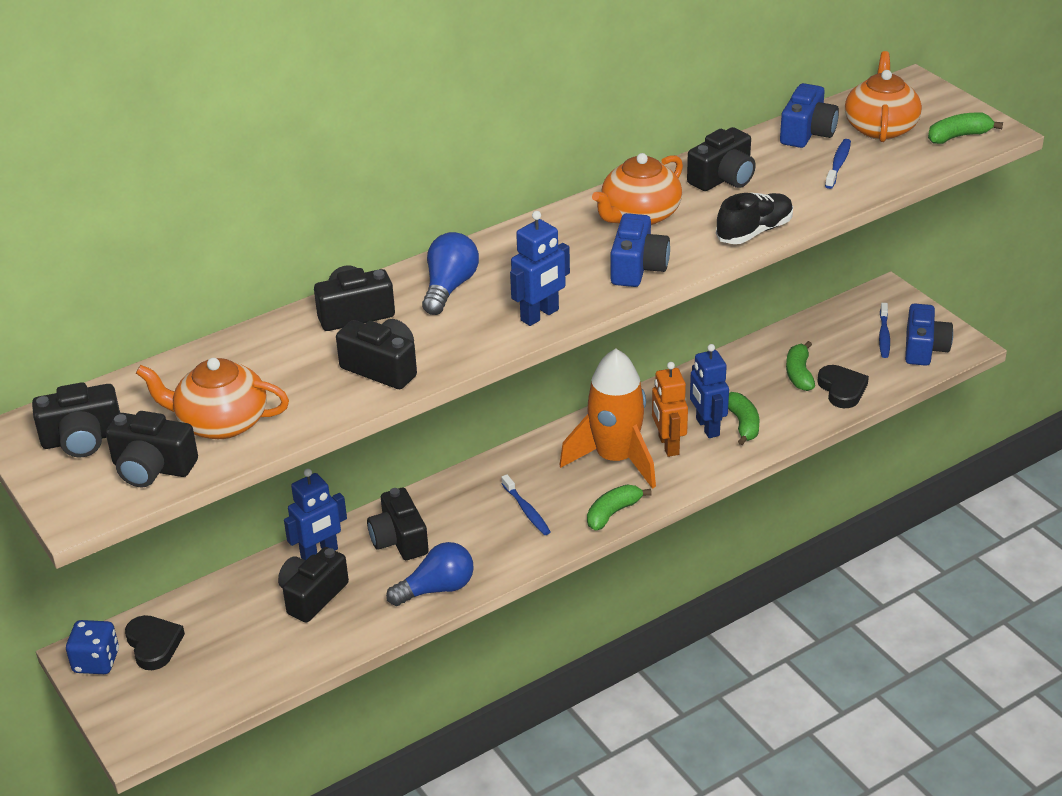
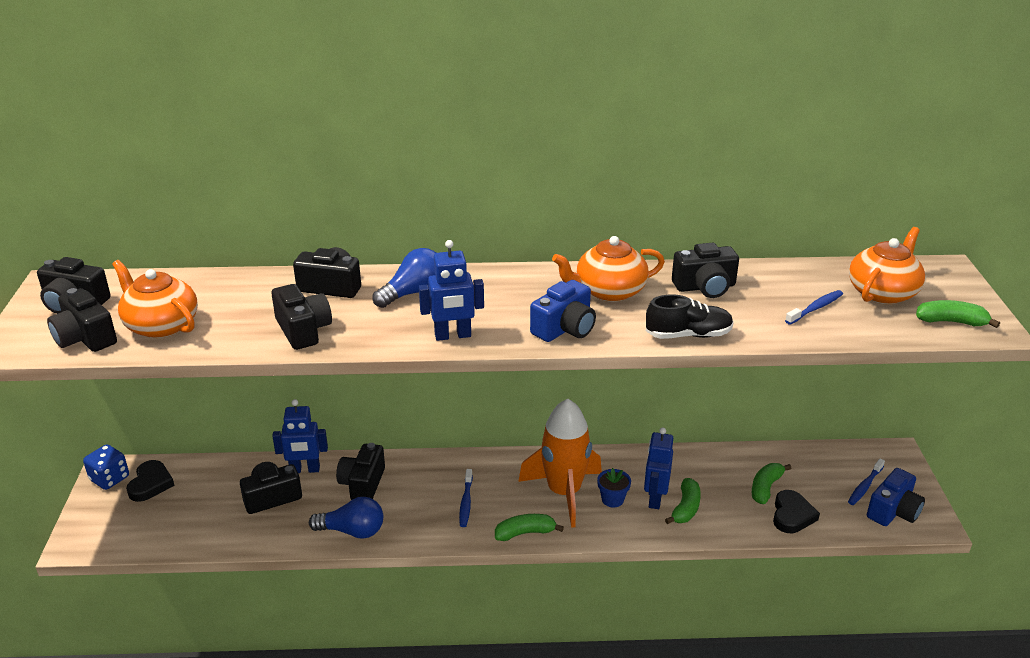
camera: 30 degrees right, 5 degrees down
(668, 445) = (612, 499): orange robot -> blue flower pot
(807, 133) = (812, 276): blue camera -> none

